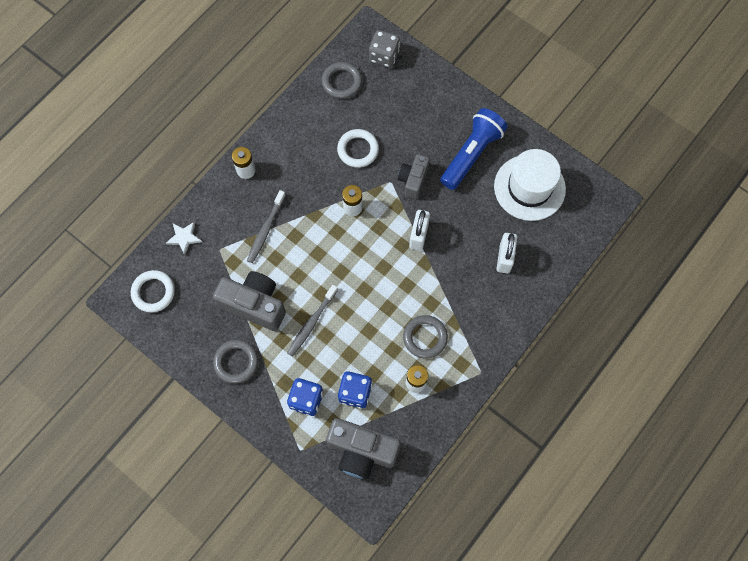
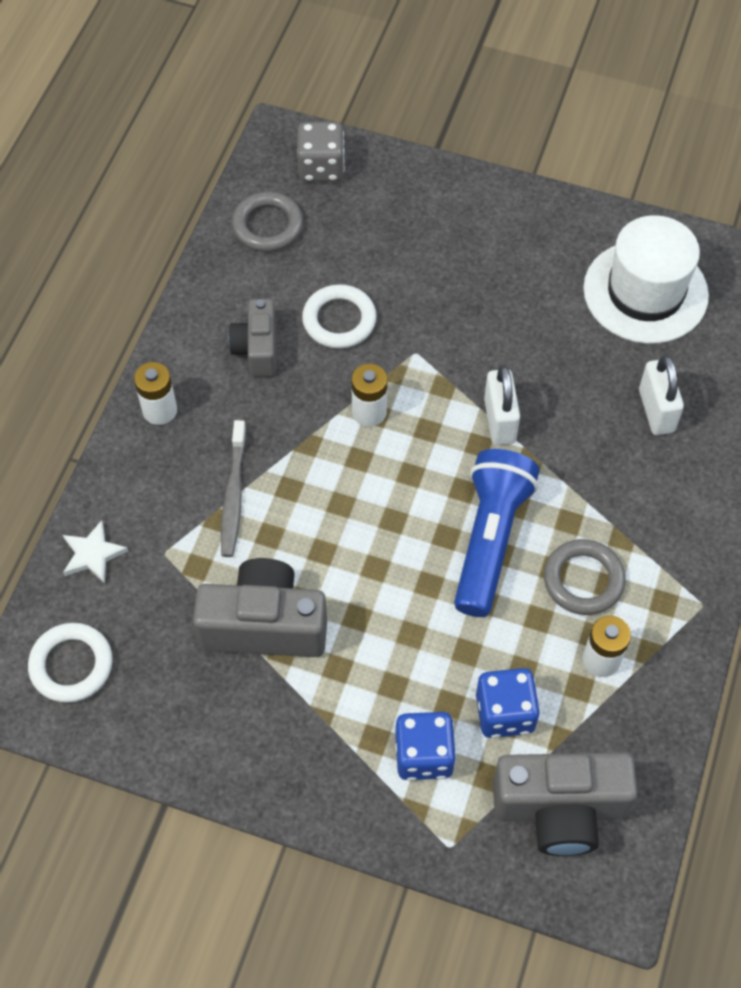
camera: 20 degrees left, 10 degrees down
(236, 362) = (271, 734): grey ring -> none
(311, 323) = (378, 622): grey toothbrush -> none
(413, 180) = (452, 338): grey camera -> grey camera (257, 349)
(471, 154) = (529, 270): blue flashlight -> blue flashlight (489, 539)

